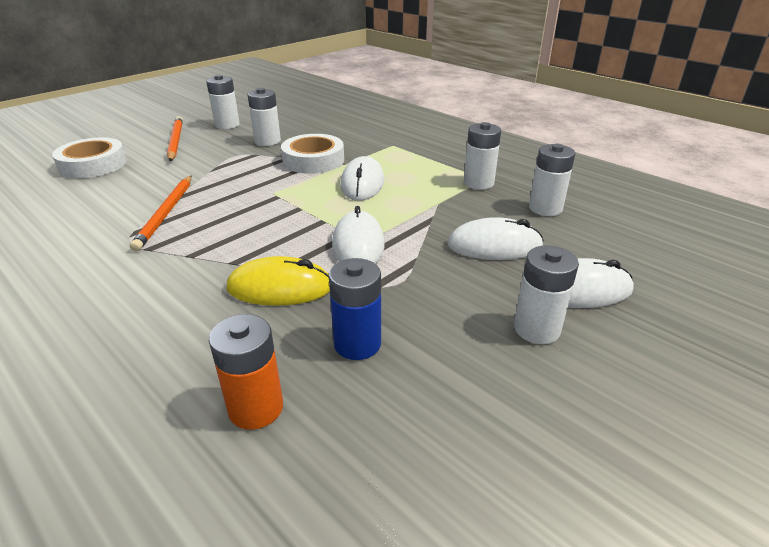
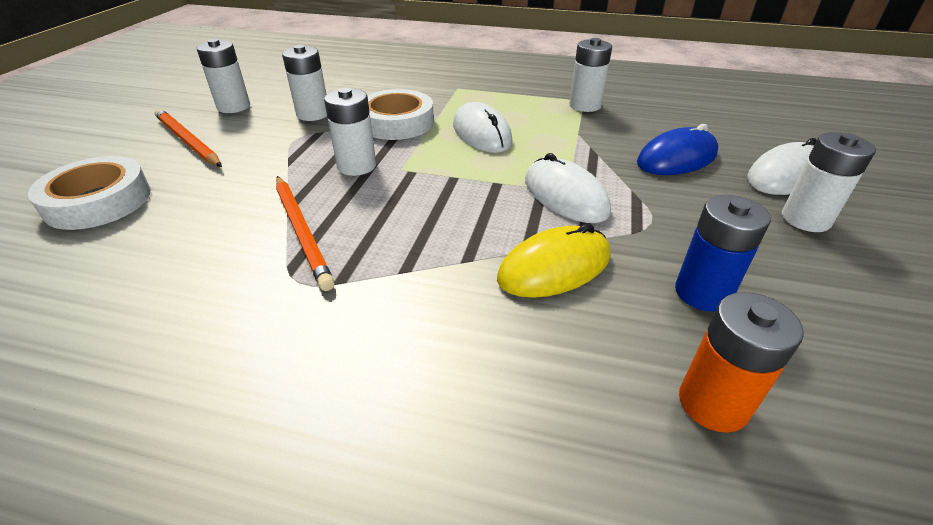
camera: 30 degrees left, 5 degrees up
(494, 246) = (676, 158): white mouse -> blue mouse
(545, 208) = (667, 114): white battery -> white battery (356, 166)

